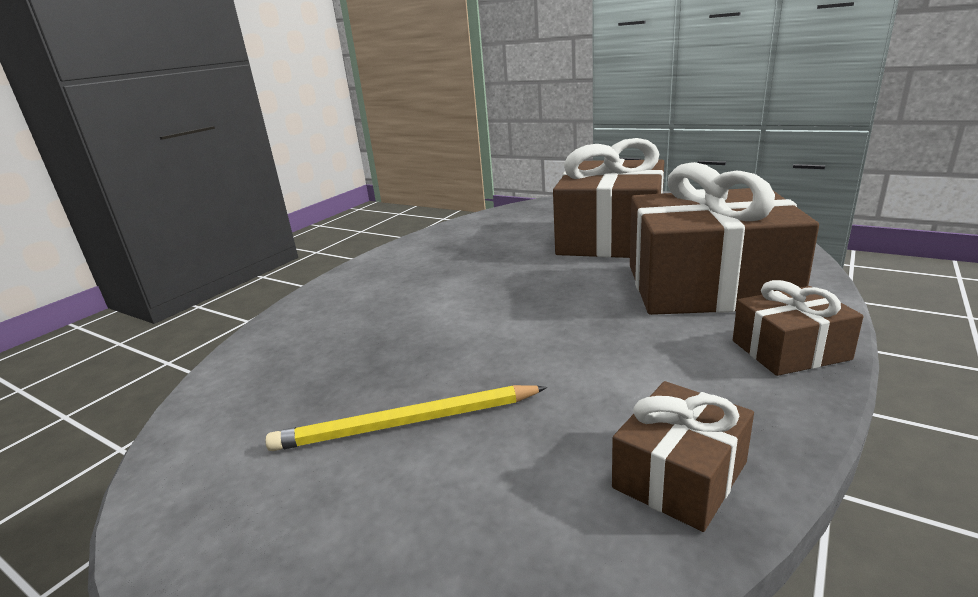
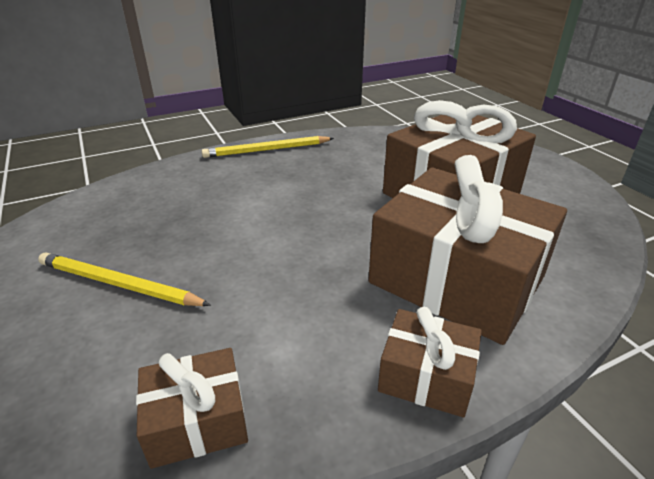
camera: 30 degrees right, 10 degrees up
(387, 262) = (267, 150): none -> yellow pencil

